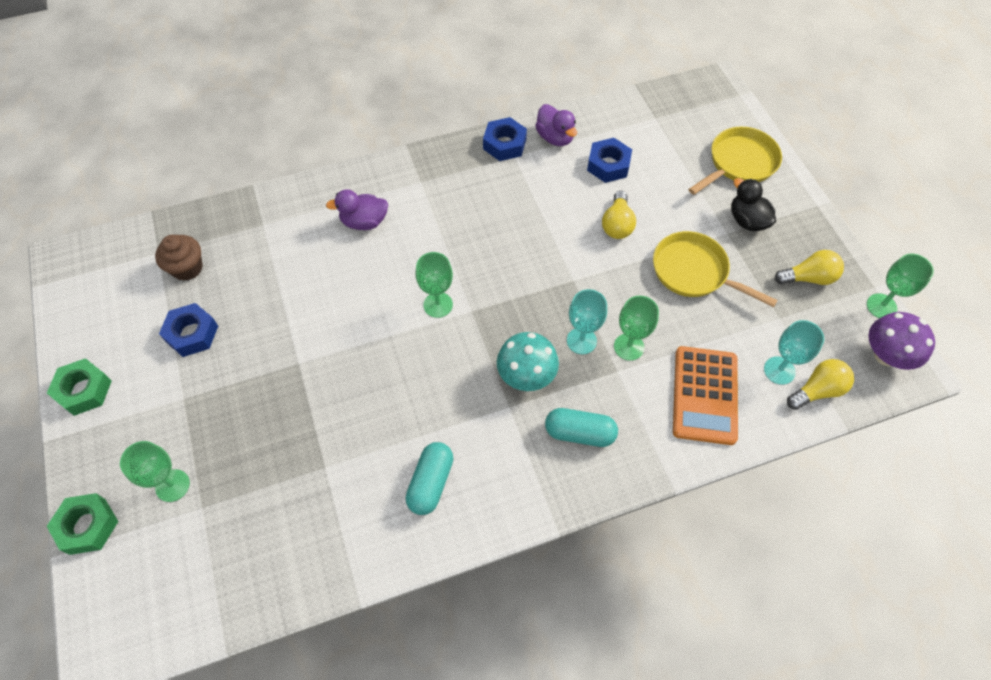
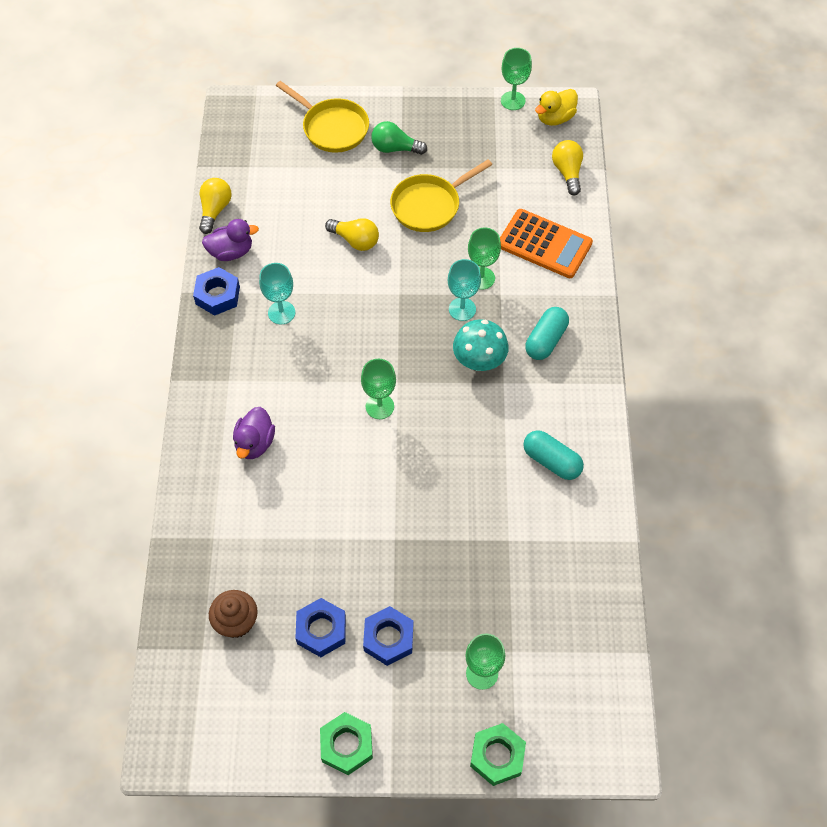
camera: 70 degrees left, 0 degrees up
(608, 165) = (286, 222): blue nut -> blue nut (388, 638)
(739, 163) = (332, 128): yellow pan -> yellow pan turned 150 degrees clockwise
(747, 220) = (395, 148): black duck -> green light bulb
(779, 370) = (542, 188): turquoise goblet -> turquoise goblet (281, 312)
(808, 278) = (468, 133): yellow light bulb -> yellow light bulb (215, 210)
(886, 355) = (555, 118): purple mushroom -> yellow duck

